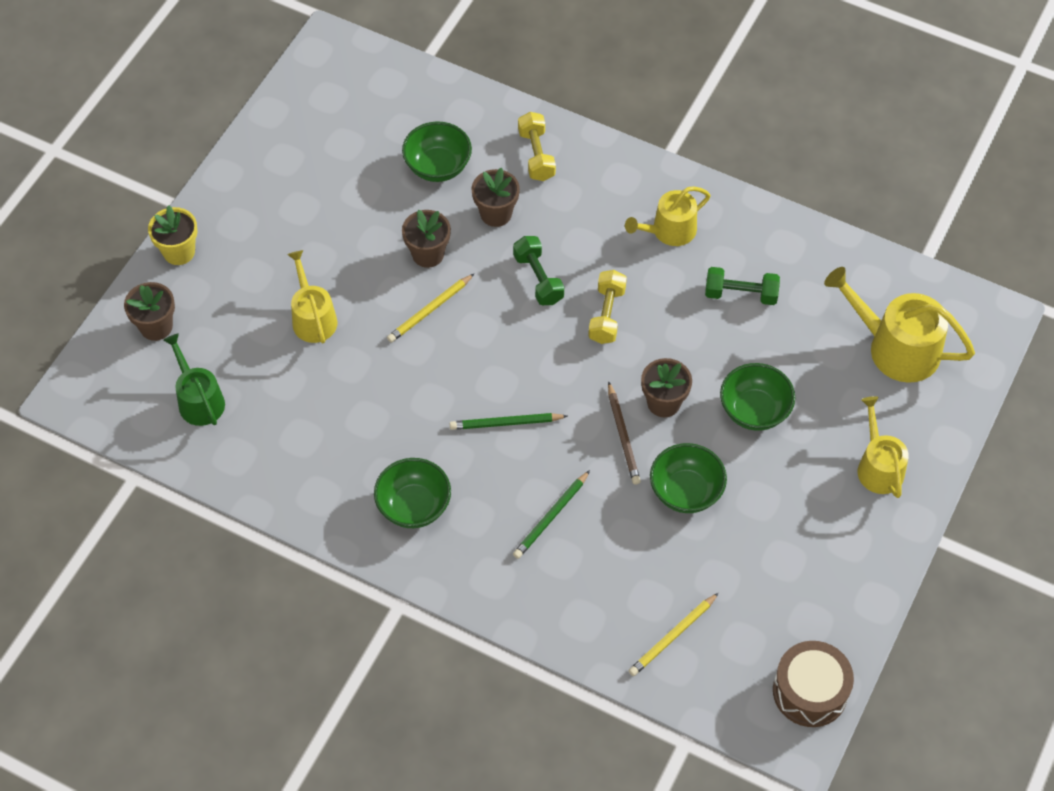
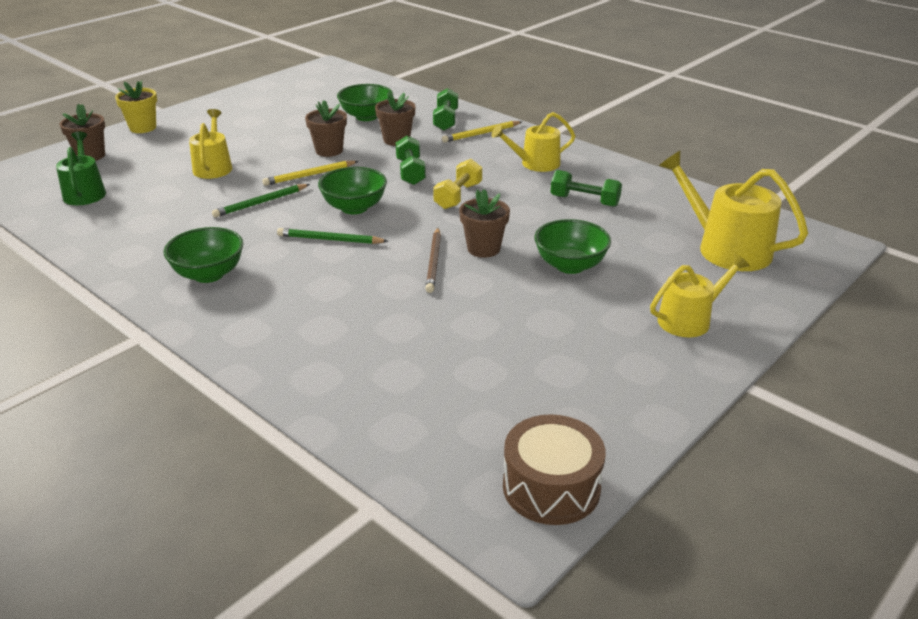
camera: 15 degrees right, 25 degrees down
(536, 155) = (446, 120): yellow dumbbell -> green dumbbell
(551, 516) = (332, 300): green pencil -> green pencil (261, 203)
(673, 636) = (408, 407): yellow pencil -> yellow pencil (481, 134)
(686, 491) = (477, 305): green bowl -> green bowl (354, 208)
(878, 467) = (689, 319): yellow watering can -> yellow watering can turned 60 degrees clockwise

